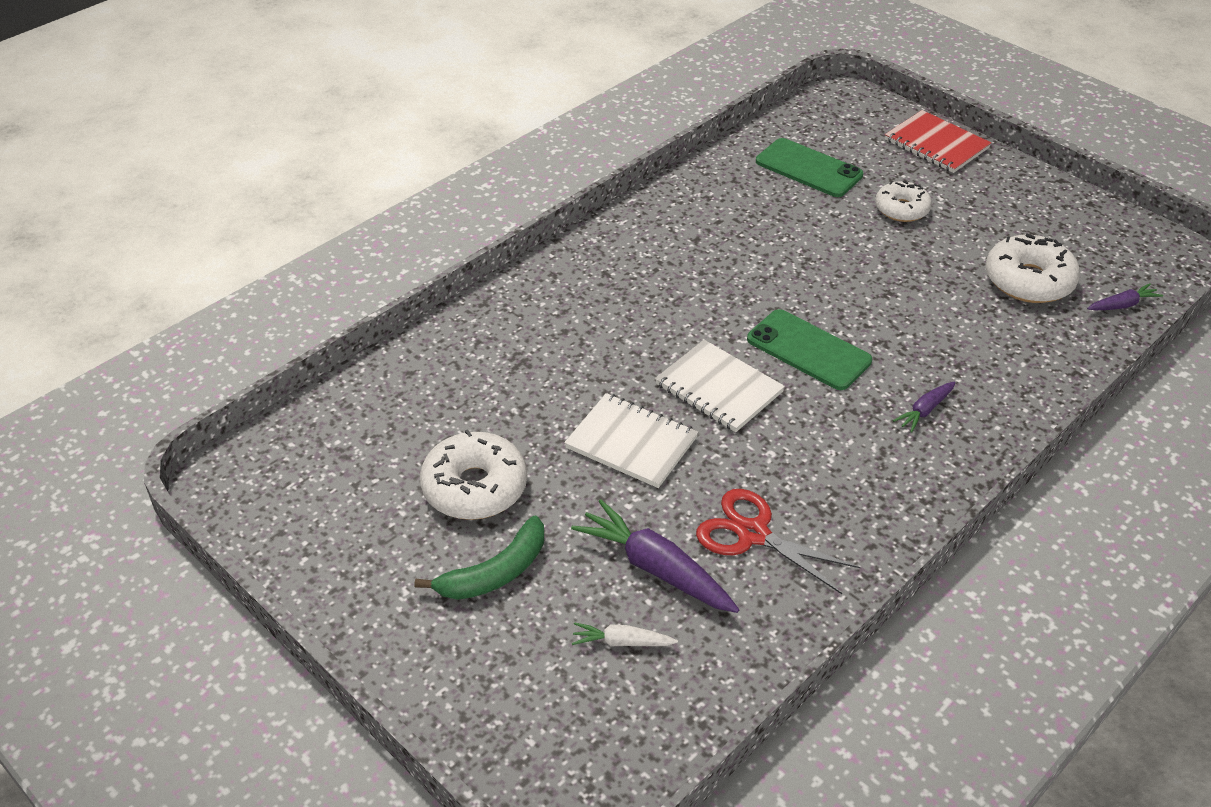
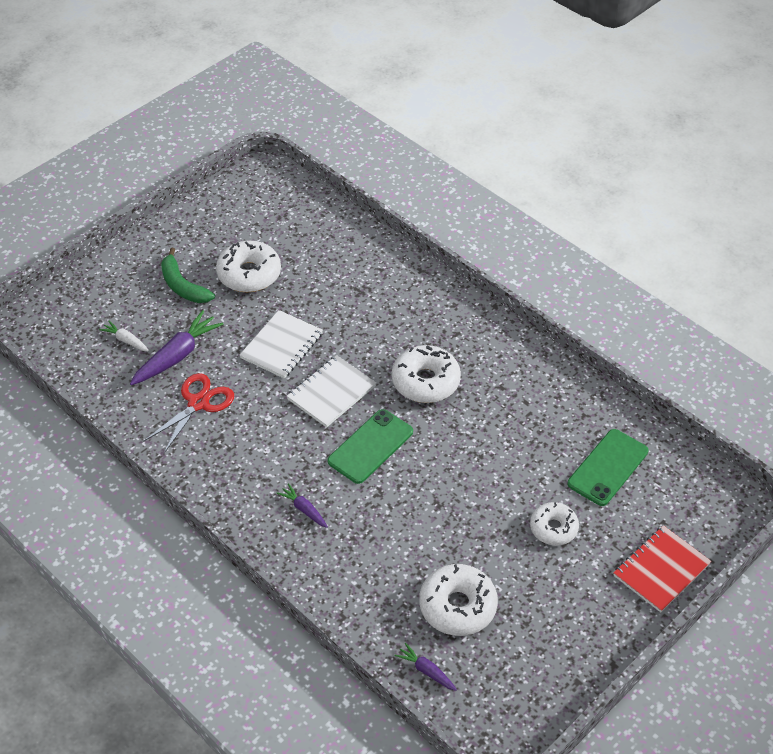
camera: 90 degrees right, 5 degrees up
(622, 642) = (126, 340): white carrot -> white carrot turned 60 degrees counterclockwise
(692, 301) = (425, 381): none -> white donut
(1122, 305) = (426, 671): purple carrot -> purple carrot turned 150 degrees clockwise

